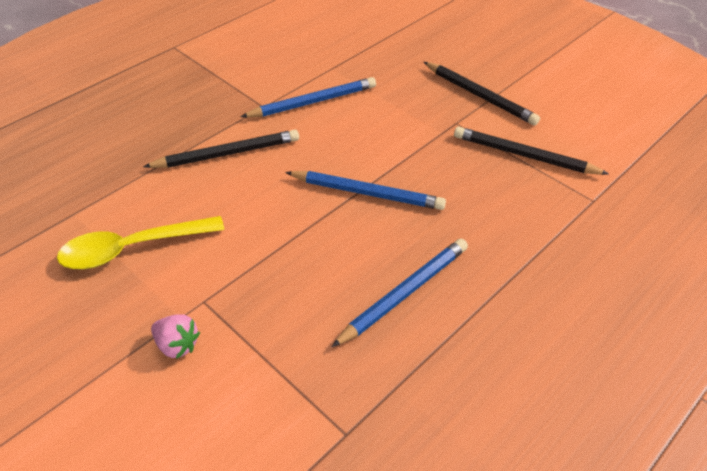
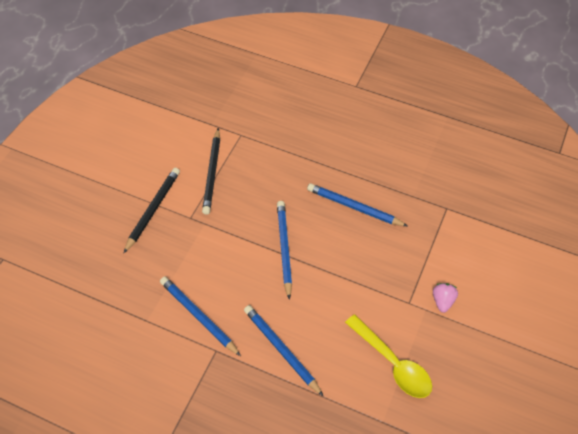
camera: 110 degrees left, 10 degrees up
(227, 153) = (281, 349): black pencil -> blue pencil

